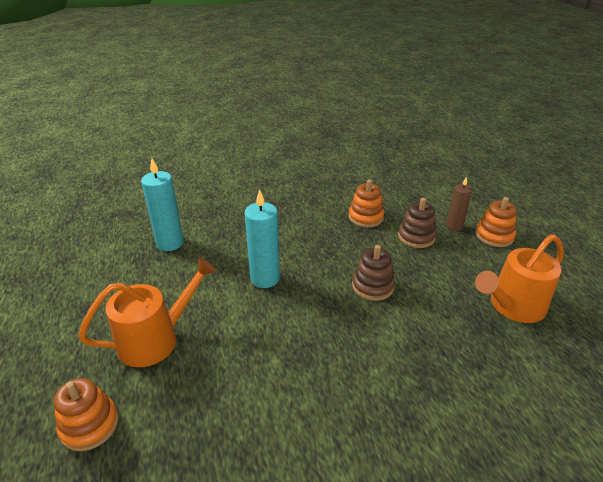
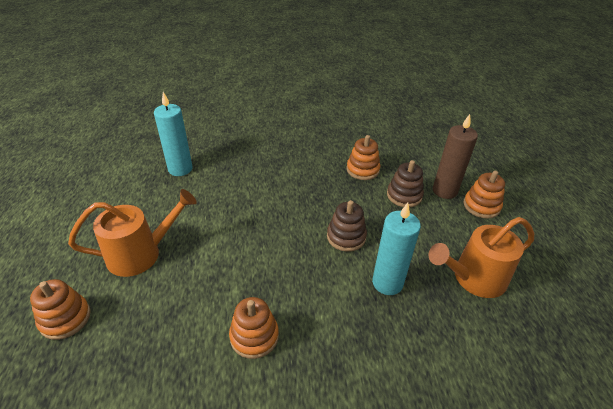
camera: 10 degrees right, 5 degrees up
(265, 278) = (251, 214): turquoise candle -> turquoise candle (387, 283)
(312, 404) = (254, 336): none -> orange stacking toy
(454, 226) = (444, 191): brown candle -> brown candle, size x1.59

